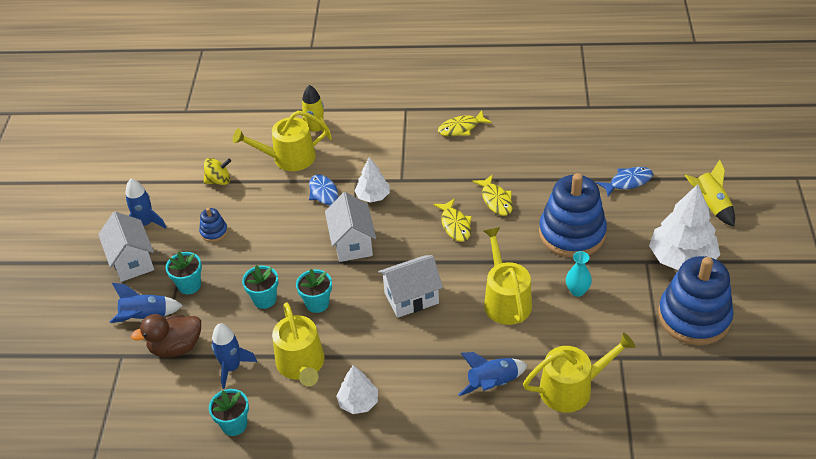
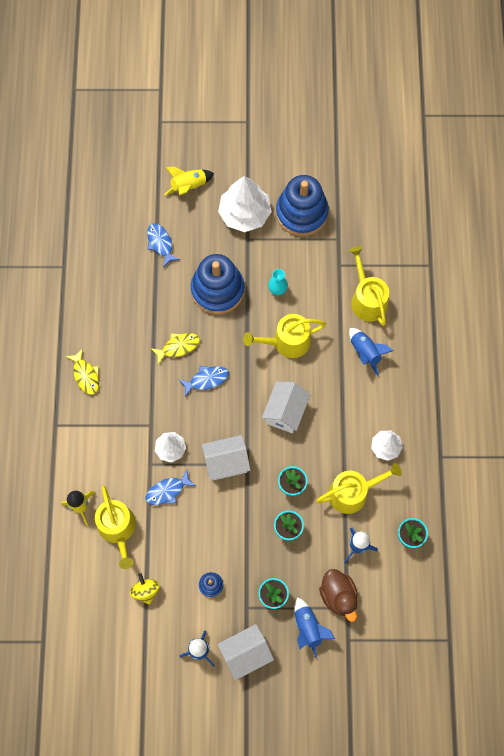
camera: 95 degrees left, 25 degrees up
(411, 298) = (285, 412): white house -> white house turned 45 degrees clockwise
(455, 225) = (206, 380): yellow fish -> blue fish

